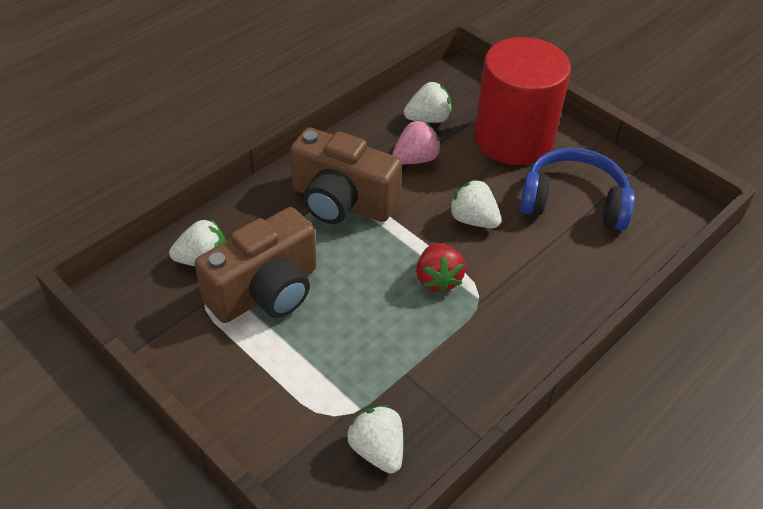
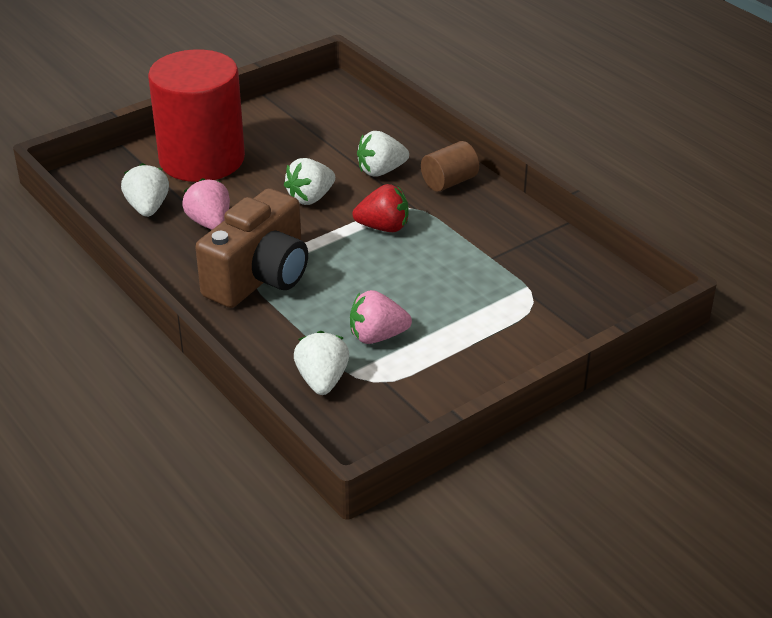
camera: 80 degrees left, 10 degrees down
(266, 291) = (377, 336): brown camera -> pink strawberry
(377, 450) = (570, 280): white strawberry -> white strawberry (381, 171)
(535, 327) = (449, 182): none -> brown cylinder
(573, 201) = (302, 139): blue headphones -> none

